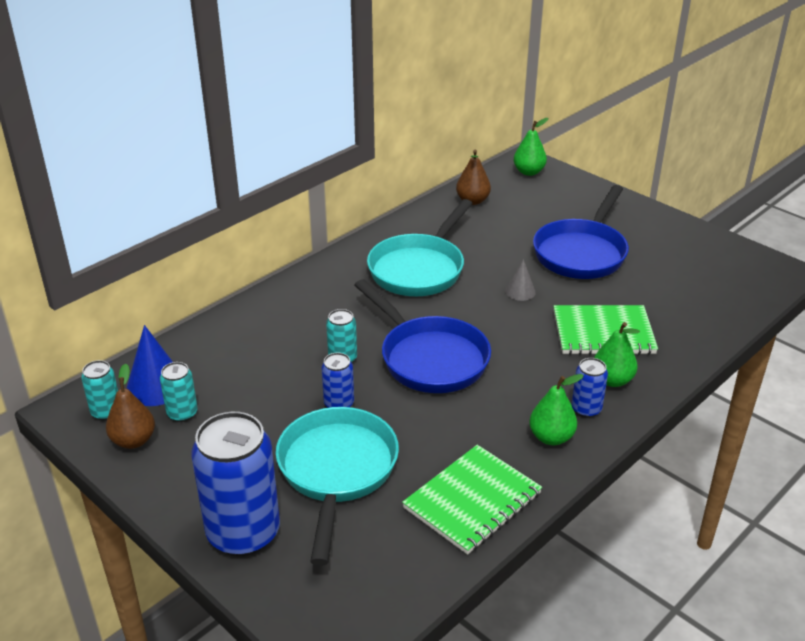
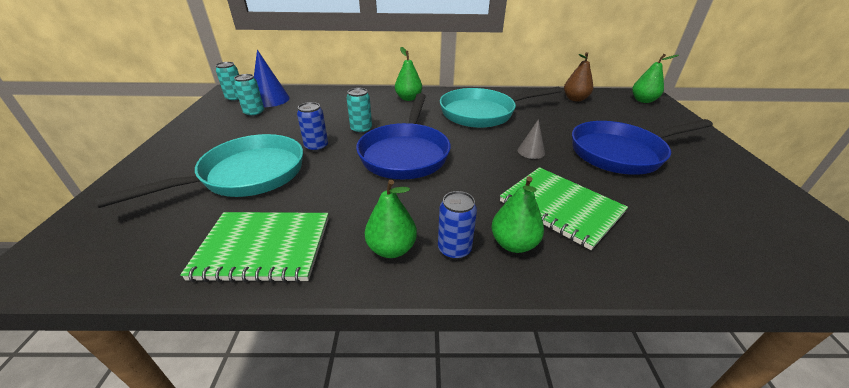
camera: 45 degrees right, 0 degrees up
(133, 440) = (218, 112): brown pear -> none
(243, 533) = (154, 173): blue can -> none
(315, 290) = (408, 98): none -> green pear

